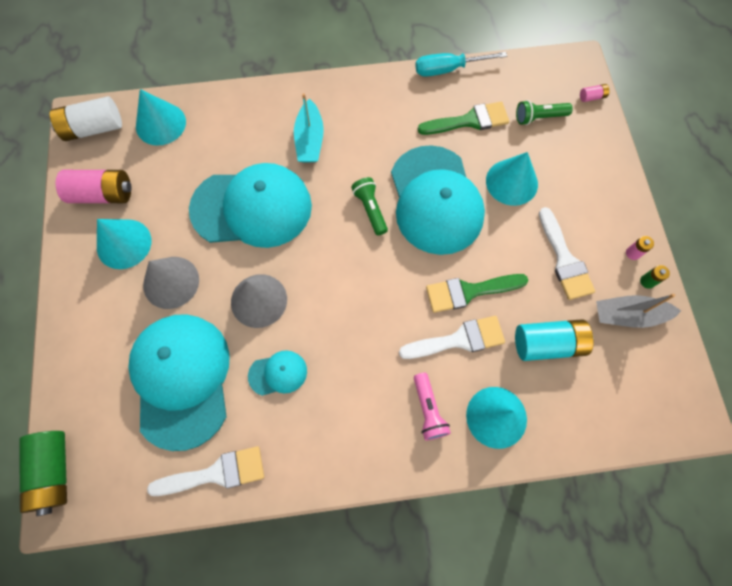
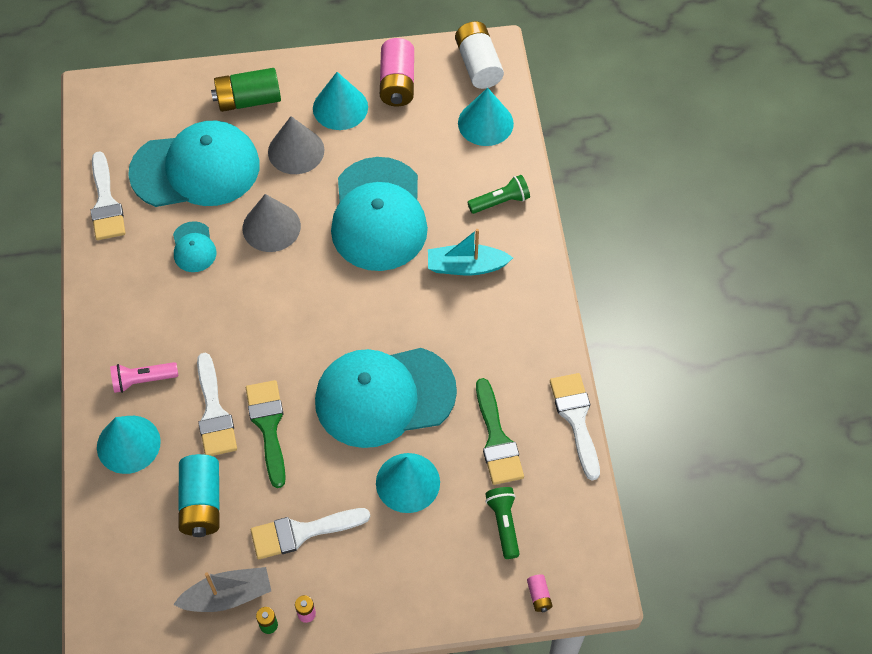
camera: 90 degrees right, 10 degrees down
(54, 471) = (123, 84): green battery -> green battery (248, 100)
(370, 209) = (373, 328): green flashlight -> green flashlight (500, 202)
(448, 69) = (576, 419): turquoise screwdriver -> white brush
(628, 315) = (228, 595): grey boat -> grey boat turned 75 degrees clockwise

